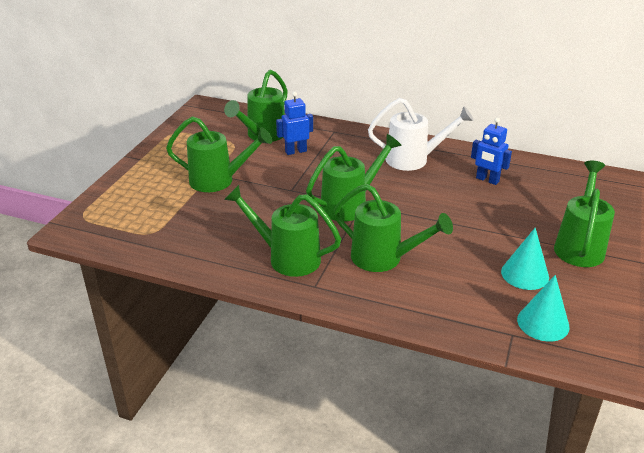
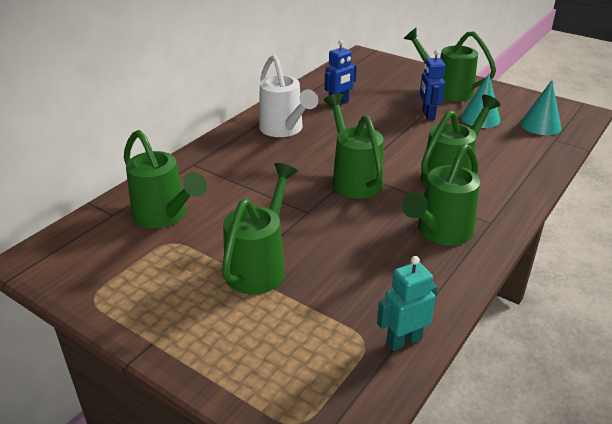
camera: 75 degrees left, 0 degrees up
(154, 249) = (403, 340): none -> turquoise robot
(295, 151) = (222, 196): blue robot -> blue robot (428, 115)
(413, 159) = (284, 130): white watering can -> white watering can turned 135 degrees clockwise

